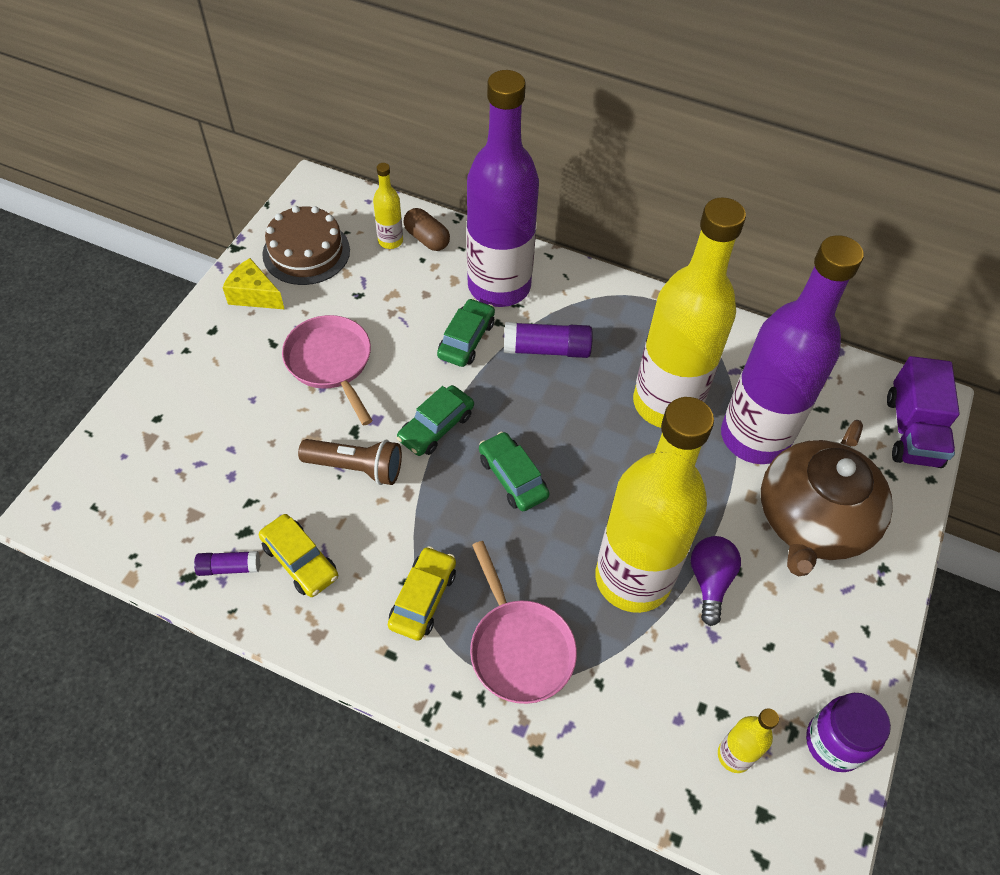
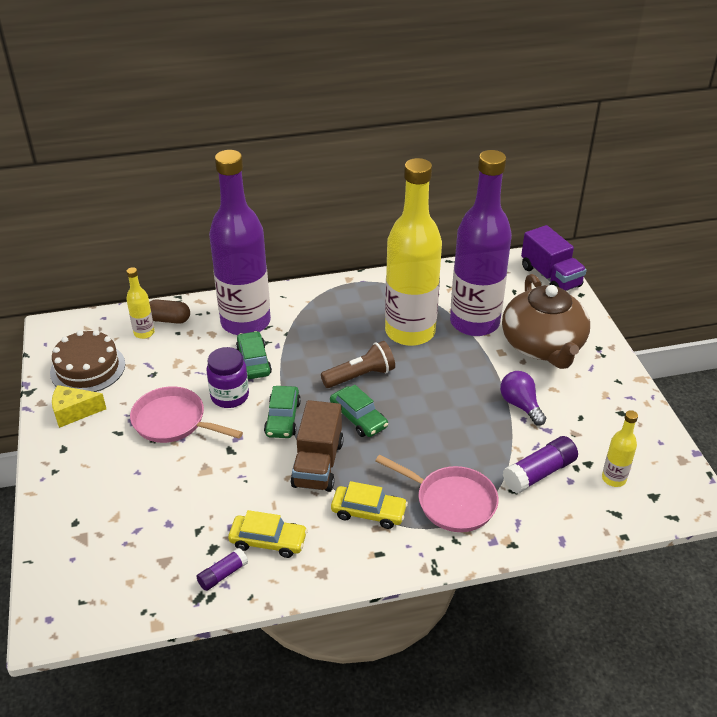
camera: 35 degrees left, 15 degrees down
(356, 468) = (252, 469): brown flashlight -> brown flashlight (360, 376)
(423, 505) = (318, 464): none -> brown truck
(423, 598) = (368, 512): yellow car -> yellow car turned 120 degrees clockwise
(513, 477) = (358, 418): green car -> green car turned 150 degrees counterclockwise
(546, 349) = (310, 341): purple glue stick -> purple glue stick (539, 473)
(633, 579) = (479, 428): yellow bottle -> none
(834, 743) = (653, 441): purple jar -> purple jar (230, 396)

